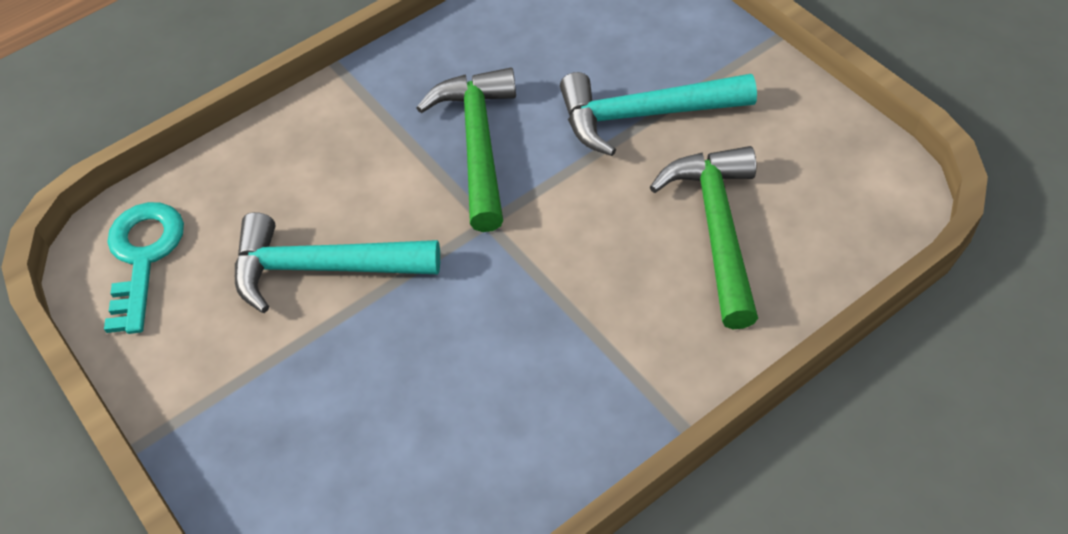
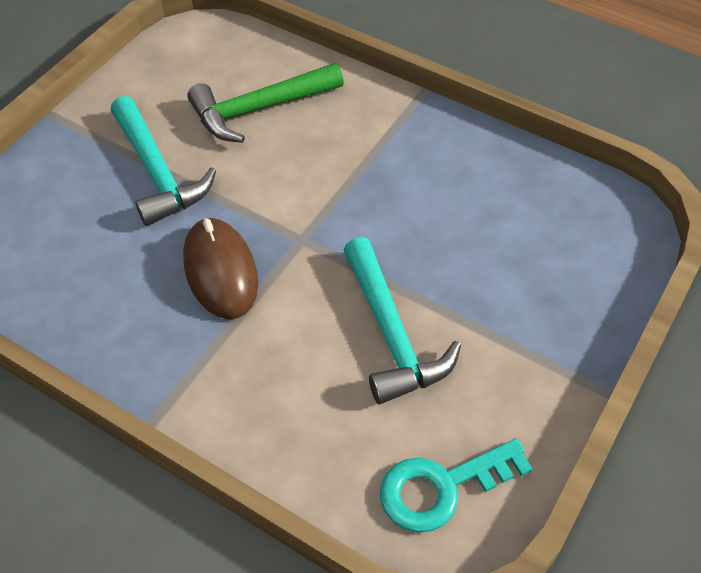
camera: 115 degrees left, 0 degrees up
(478, 144) = (220, 271): green hammer -> brown mouse

